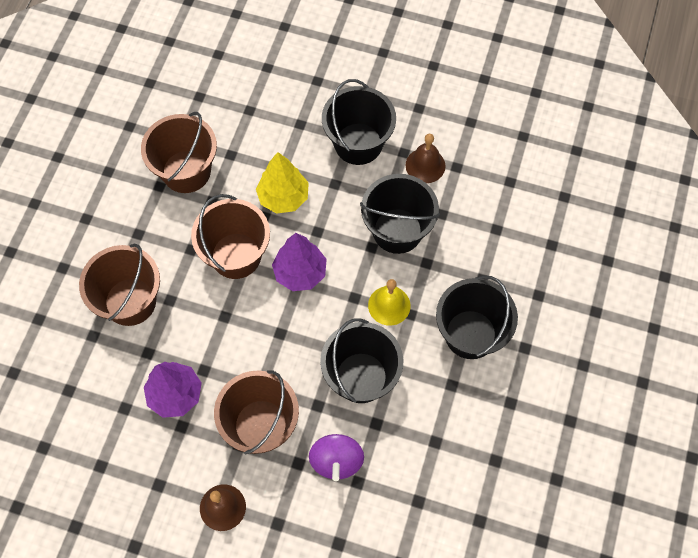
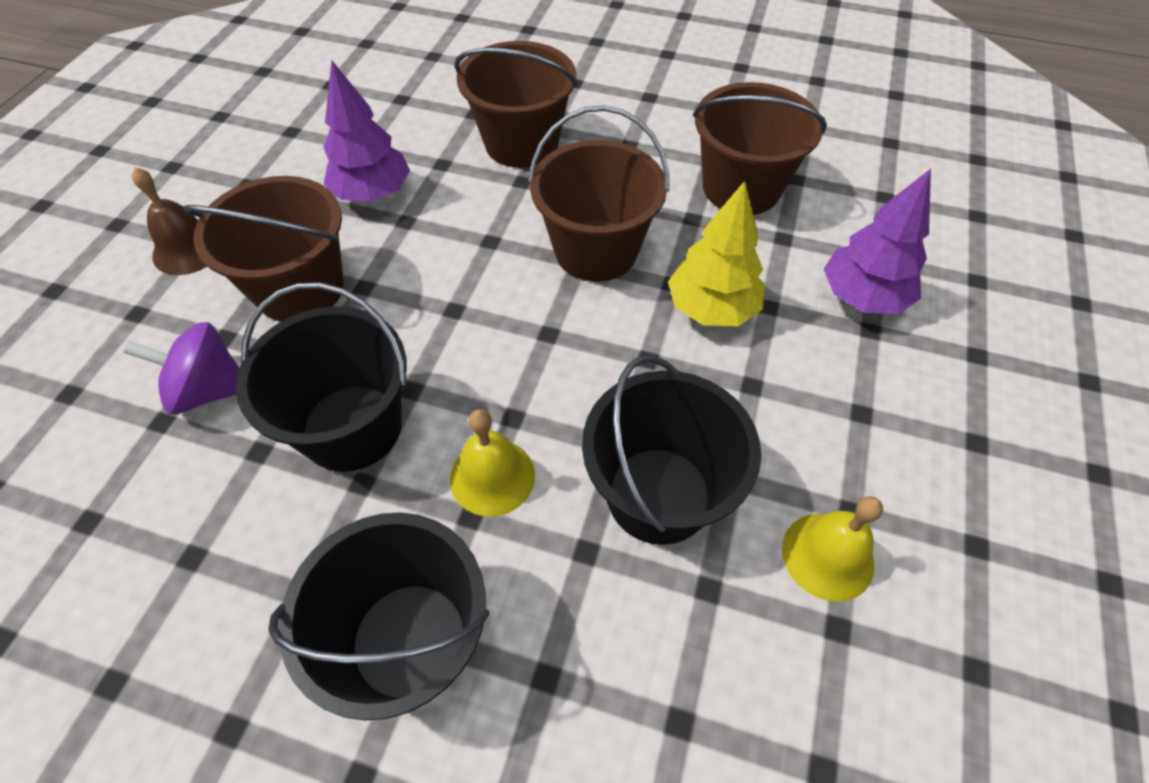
camera: 90 degrees right, 10 degrees down
(300, 273) = (564, 335): purple tree -> purple tree (862, 297)
(358, 144) = (851, 424): black bucket -> none
(425, 165) = (828, 556): brown bell -> yellow bell

